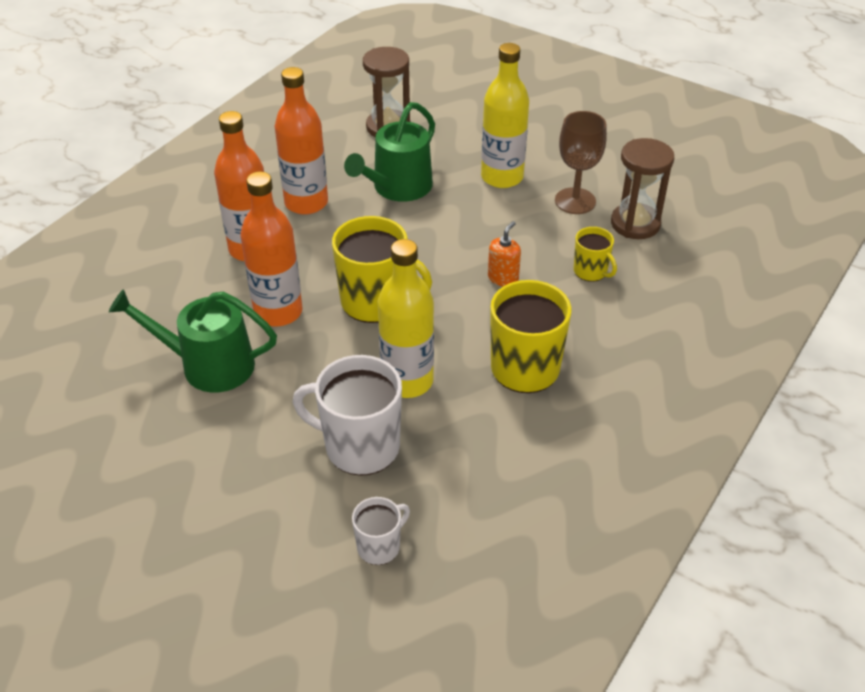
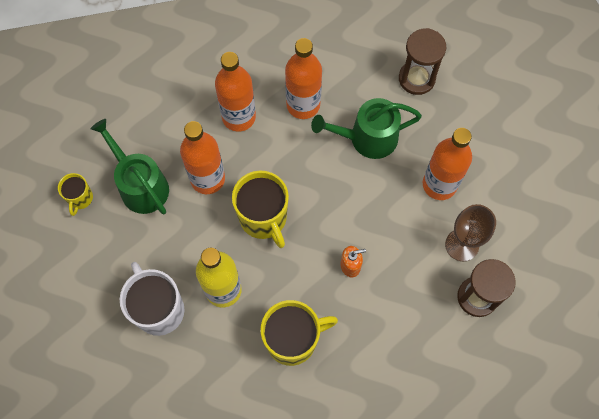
camera: 45 degrees right, 25 degrees up
(379, 546) = (109, 377): white mug -> none
(502, 177) = (439, 184): yellow bottle -> orange bottle
(591, 271) = (406, 308): yellow mug -> yellow mug (80, 198)

